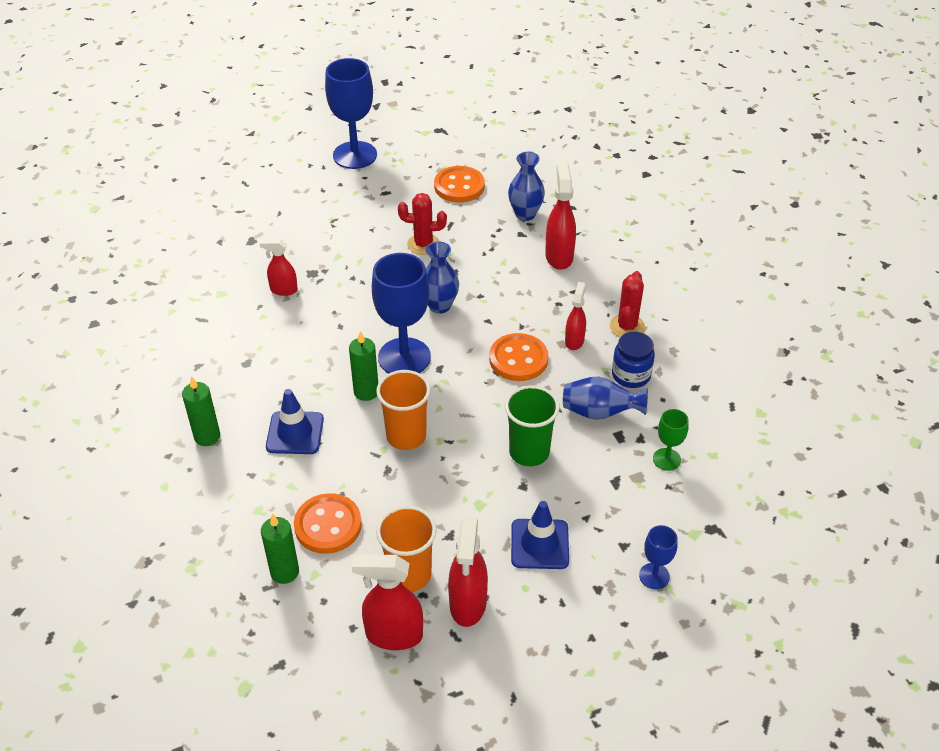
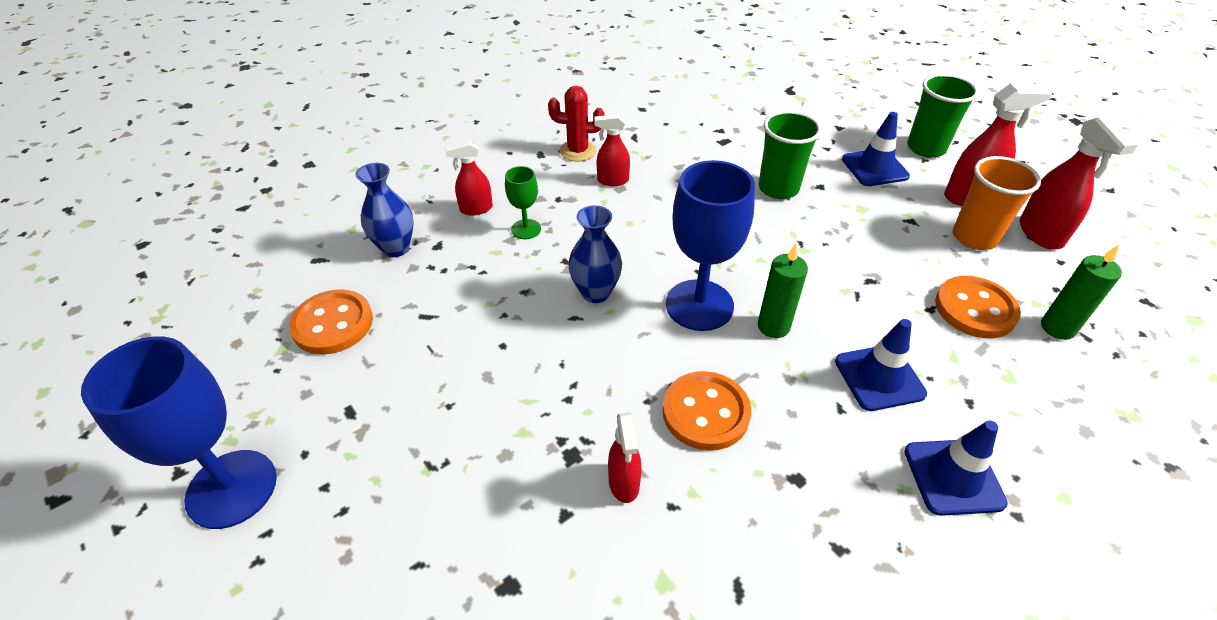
camera: 105 degrees left, 0 degrees up
(207, 437) = (953, 477): green candle -> blue traffic cone
(406, 436) = (816, 276): orange cup -> none
(423, 244) = (475, 335): red cactus -> none
(518, 359) = (657, 214): orange button -> orange button (705, 412)
(559, 256) = (476, 209): red spray bottle -> red spray bottle, size x0.63
(563, 610) = (926, 148): none -> green cup
(599, 412) = (702, 154): blue vase -> none
(631, 375) = (644, 142): blue jar -> none
(654, 576) = (855, 111): blue goblet -> none
(666, 459) = (734, 115): green goblet -> green goblet (526, 229)

